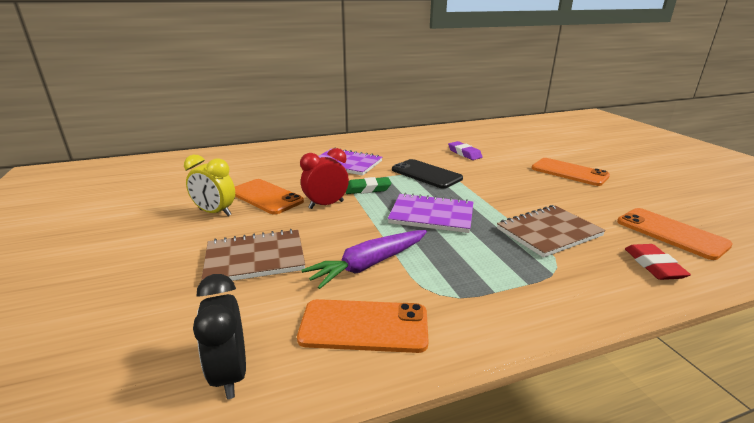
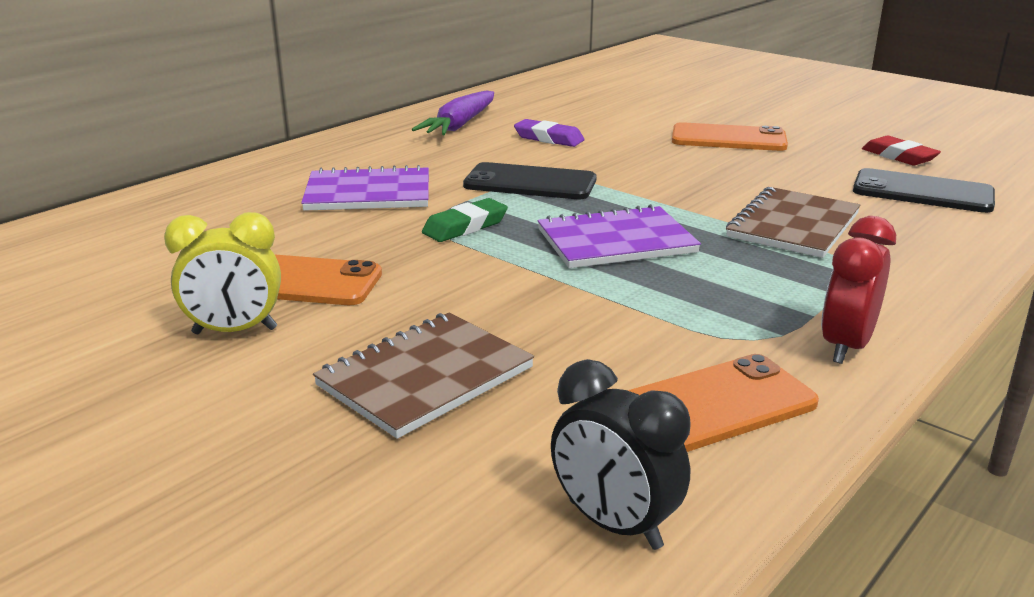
camera: 30 degrees left, 0 degrees up
(326, 205) = (429, 267): red clock -> red clock (846, 346)
(369, 265) = (616, 332): purple carrot -> purple carrot (460, 125)
(653, 265) = (943, 234): red eraser -> red eraser (899, 156)
(671, 233) = (922, 192): orange phone -> black phone

